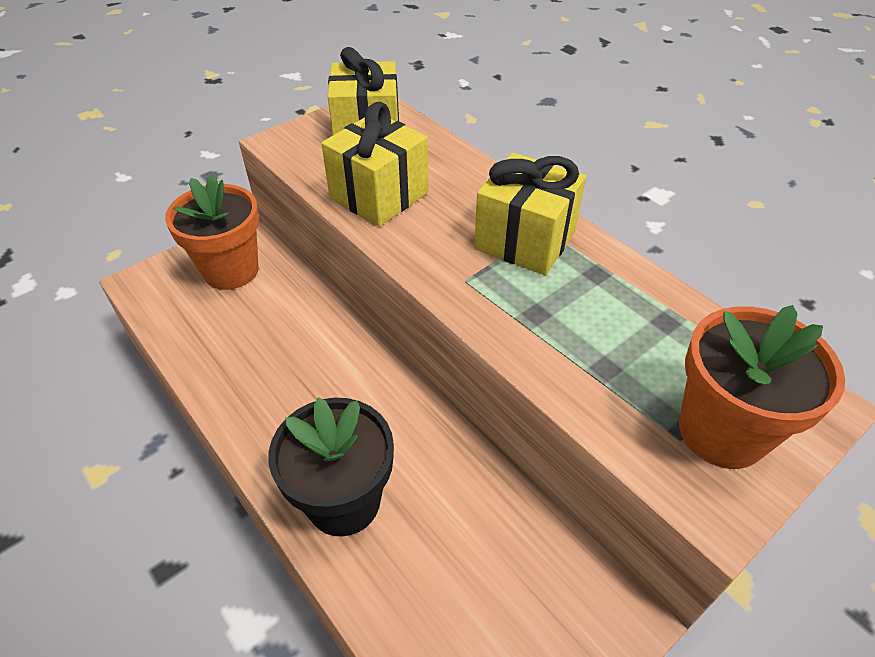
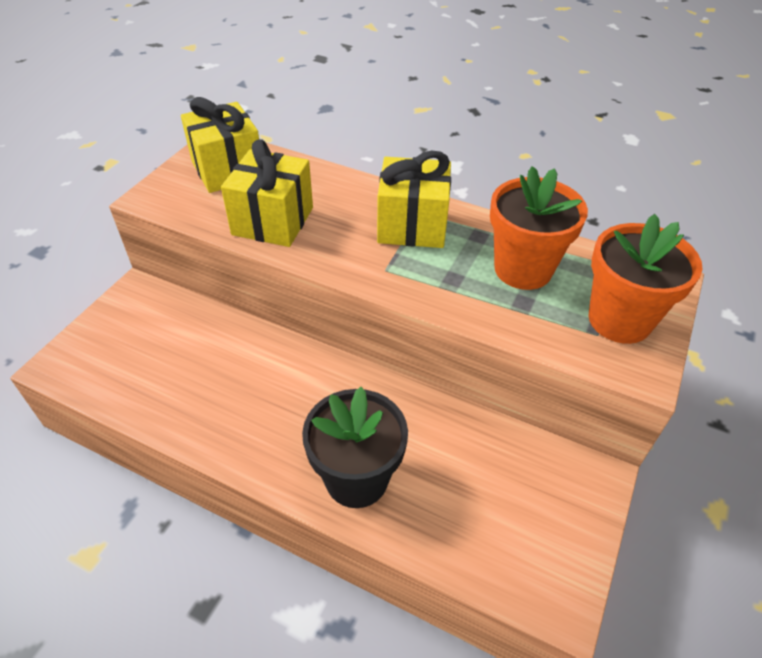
camera: 25 degrees left, 0 degrees up
(231, 270) = (142, 328): orange flower pot -> orange flower pot (523, 269)

